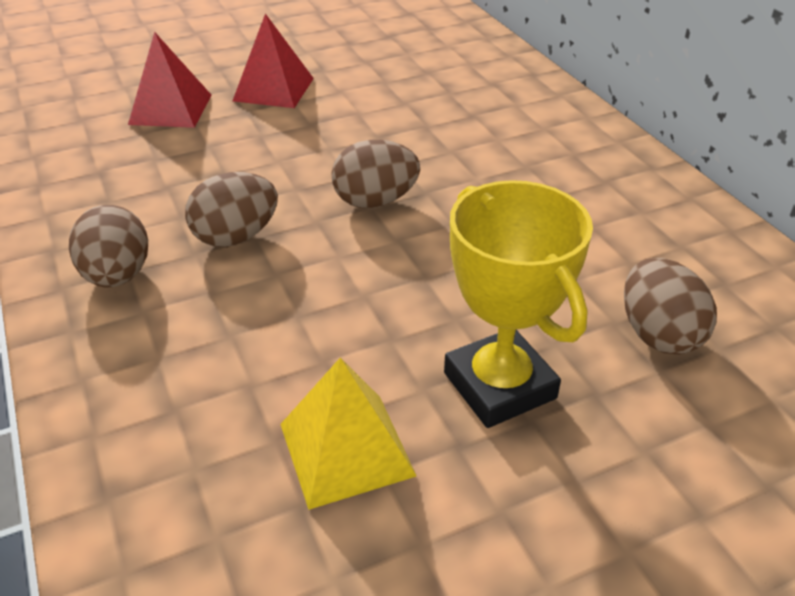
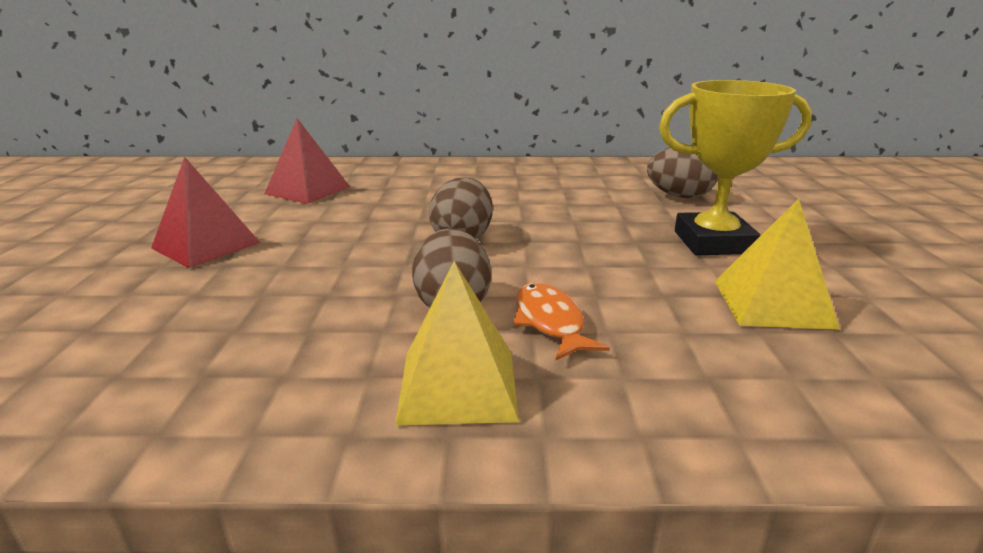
camera: 65 degrees left, 15 degrees down
(117, 276) = (458, 385): brown egg -> yellow pyramid
(171, 109) = (138, 304): red pyramid -> red pyramid (307, 190)
(229, 298) = (550, 322): none -> orange fish

